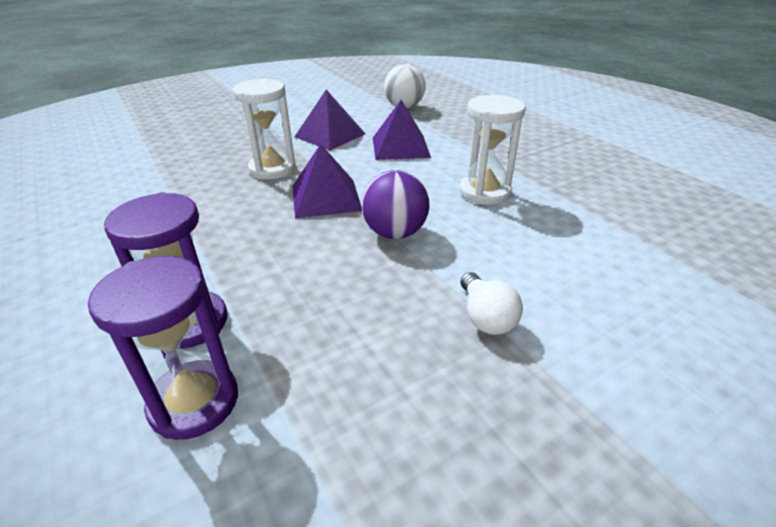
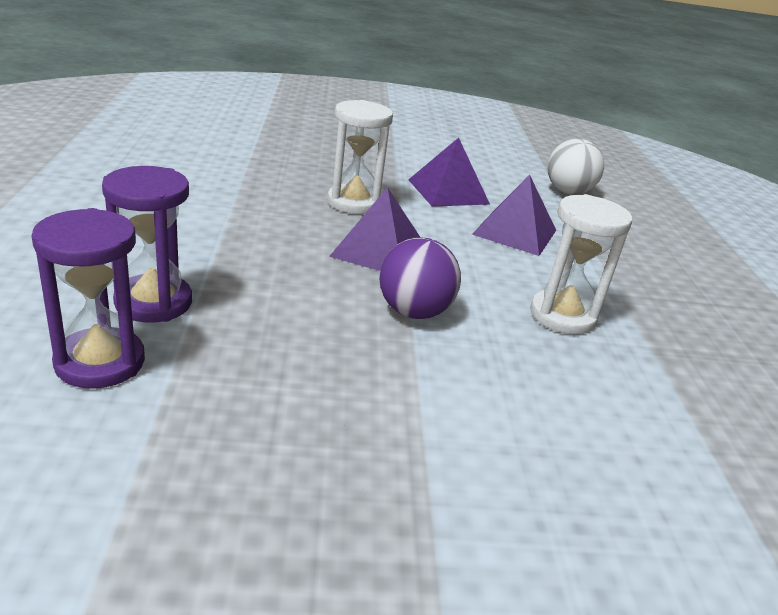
camera: 25 degrees right, 5 degrees down
(485, 317) = (421, 429): white light bulb -> none

